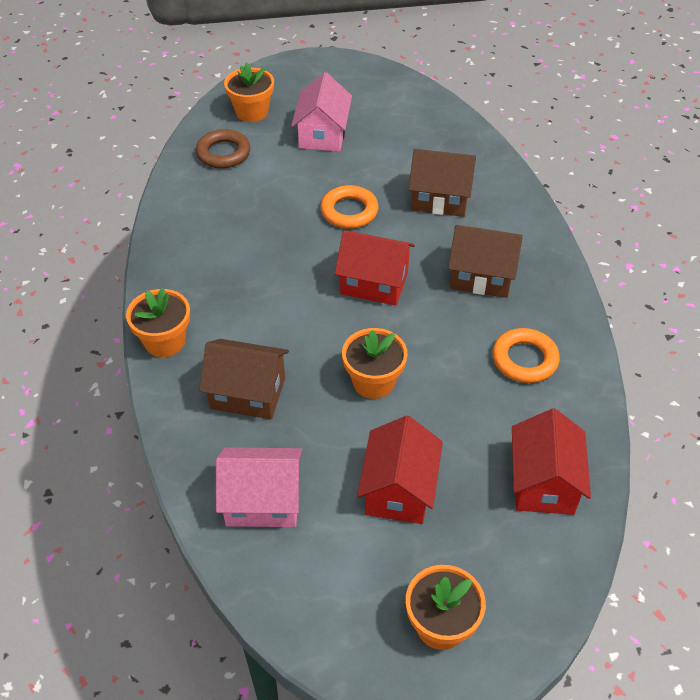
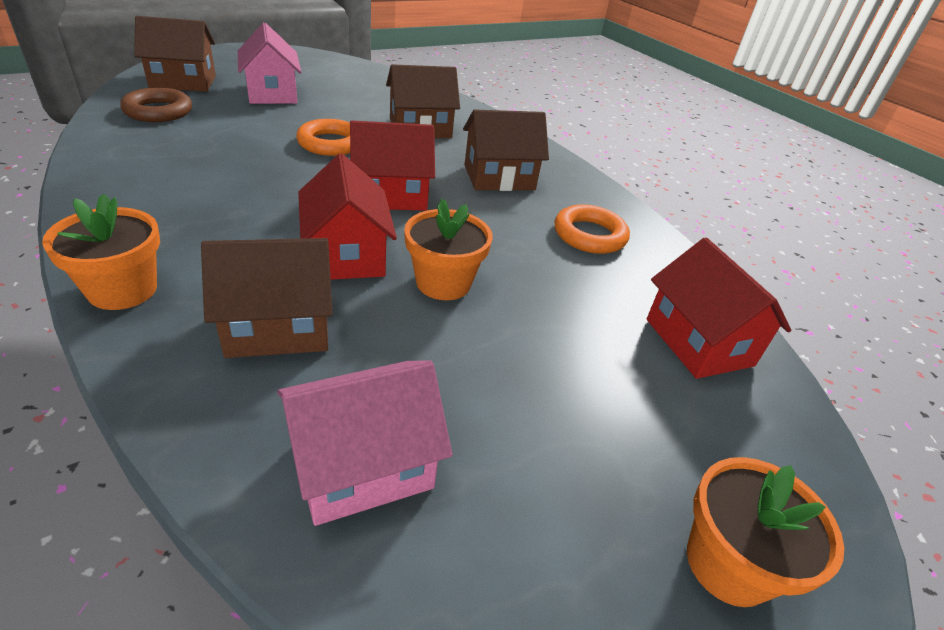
camera: 30 degrees left, 10 degrees down
(252, 112) = (183, 82): orange flower pot -> brown house
(399, 490) = (548, 393): red house -> red house (347, 254)

